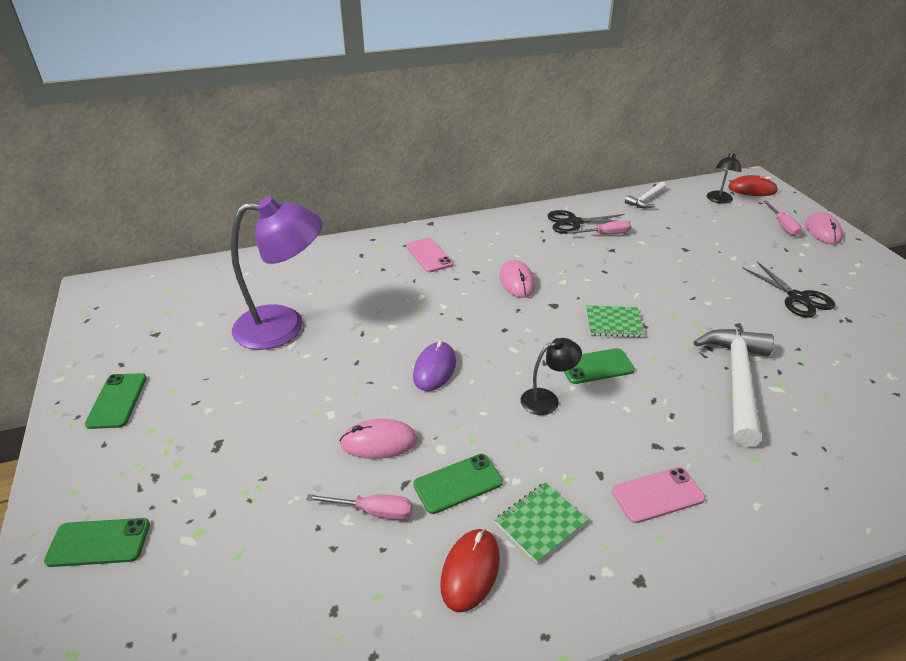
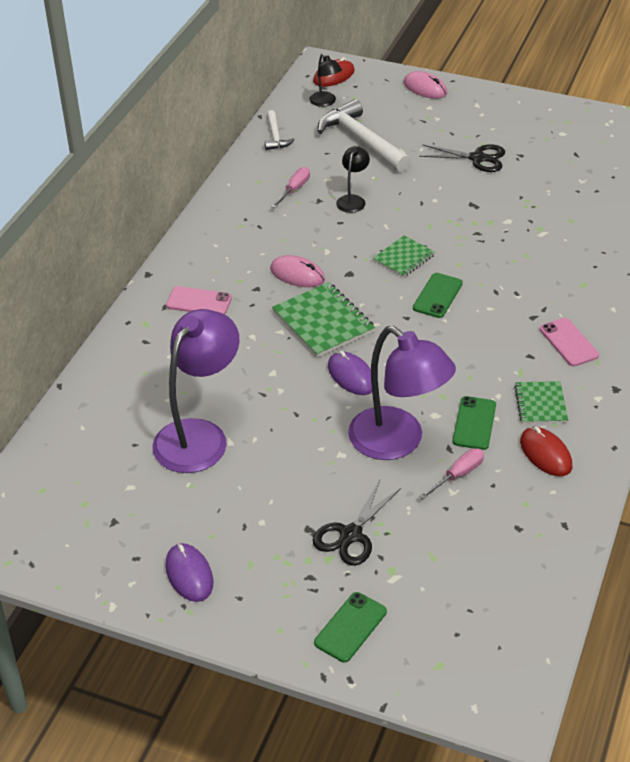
camera: 50 degrees left, 5 degrees up
(117, 401) = (189, 574): green phone -> purple mouse
(379, 442) = (397, 442): pink mouse -> purple lamp
(480, 321) = (323, 322): none -> green notebook
(547, 399) = (443, 338): black lamp -> black lamp (352, 200)
(573, 223) = (256, 195): black scissors -> black scissors (351, 535)
(657, 495) = (568, 342): pink phone -> pink phone turned 45 degrees counterclockwise
(737, 381) = (519, 244): white hammer -> white hammer (361, 140)
(782, 226) = (396, 100): pink screwdriver -> none

